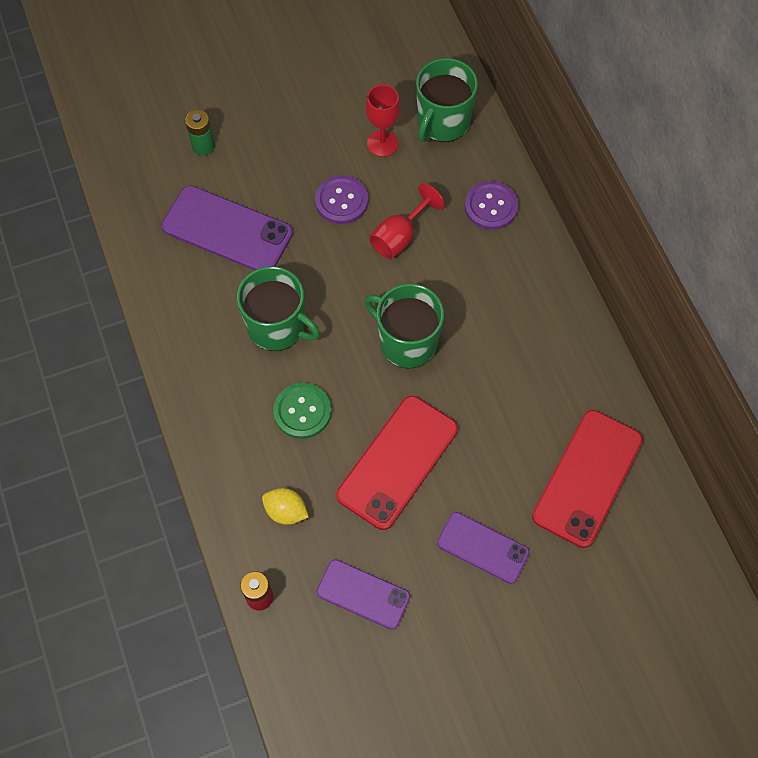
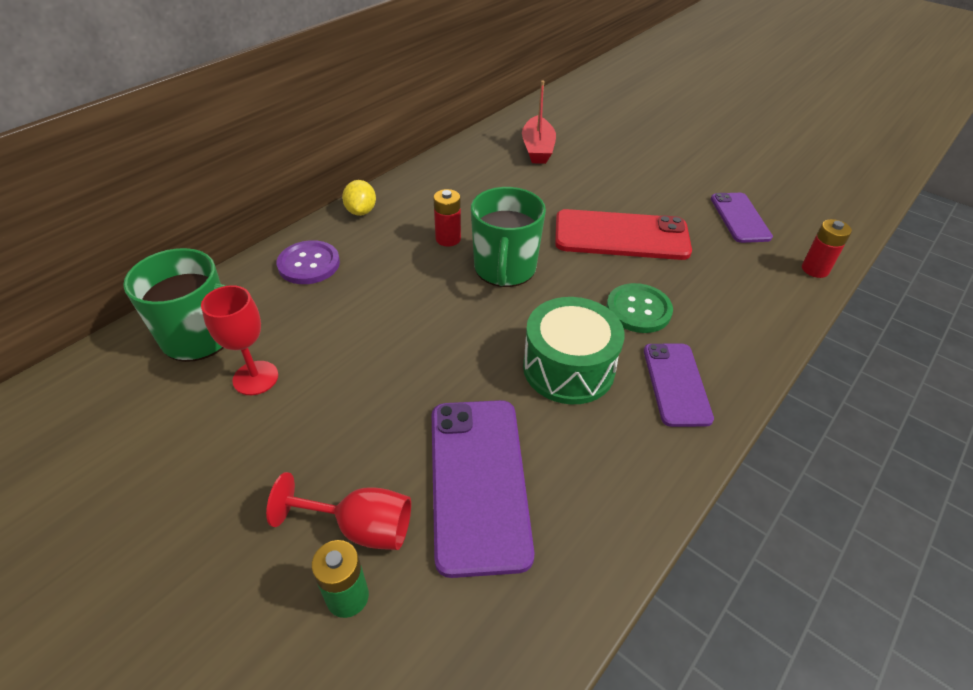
camera: 120 degrees left, 20 degrees down
(277, 326) = (568, 368): green mug -> green drum
(286, 511) = (734, 282): yellow lemon -> yellow lemon (361, 211)
(341, 201) = (364, 382): purple button -> none
(399, 236) = (386, 315): red goblet -> red goblet (361, 527)
(471, 318) = (448, 239): none -> red battery
(483, 547) = (638, 176): purple phone -> purple phone (676, 384)
(587, 478) = (537, 149): red phone -> red boat

